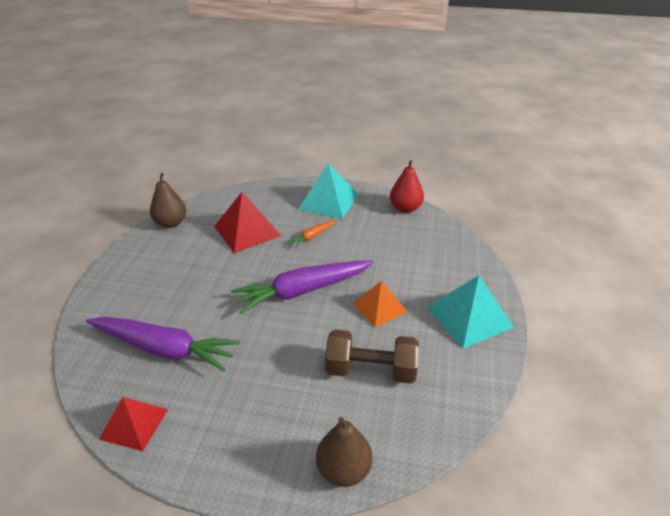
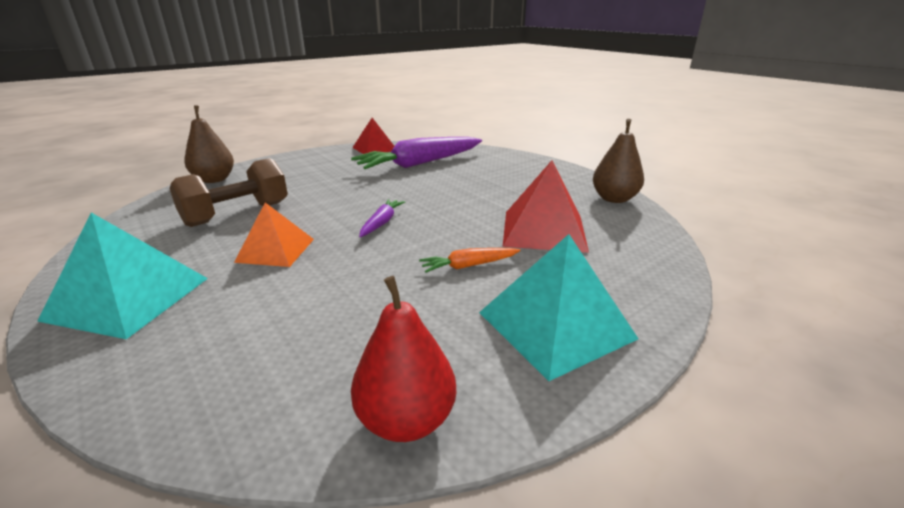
camera: 130 degrees right, 10 degrees down
(302, 291) = (382, 223): purple carrot -> purple carrot, size x0.45
(312, 236) = (469, 266): orange carrot -> orange carrot turned 105 degrees counterclockwise

